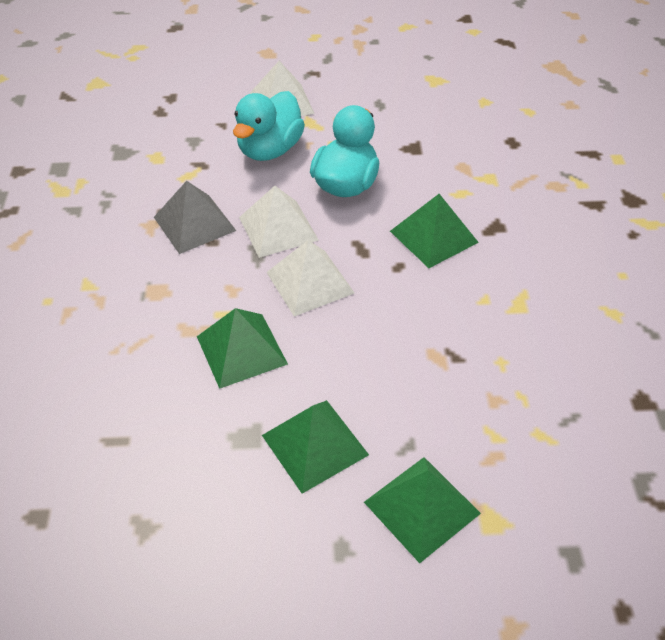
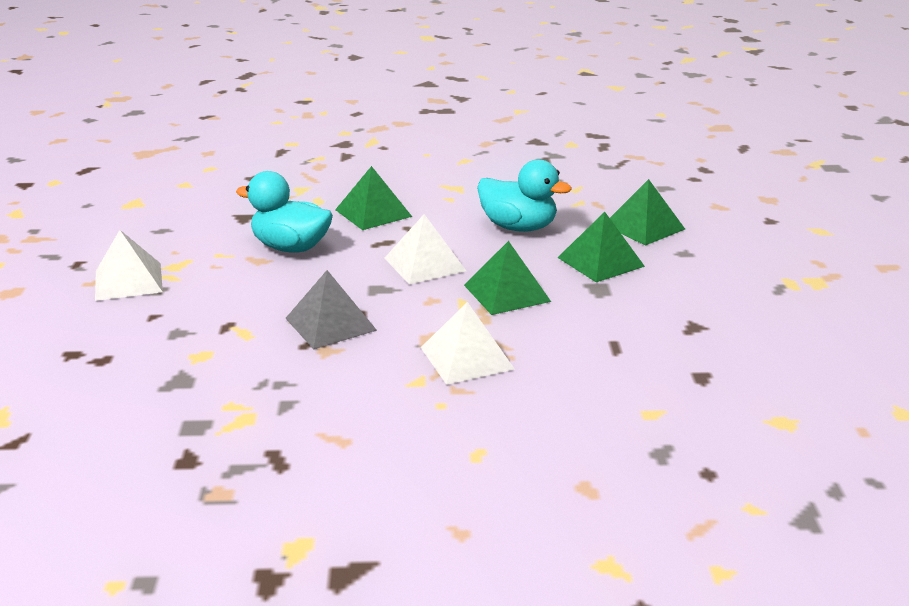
camera: 90 degrees left, 20 degrees down
(270, 150) = (217, 286): turquoise duck -> turquoise duck (518, 227)
(278, 228) = (348, 279): white pyramid -> white pyramid (467, 358)

